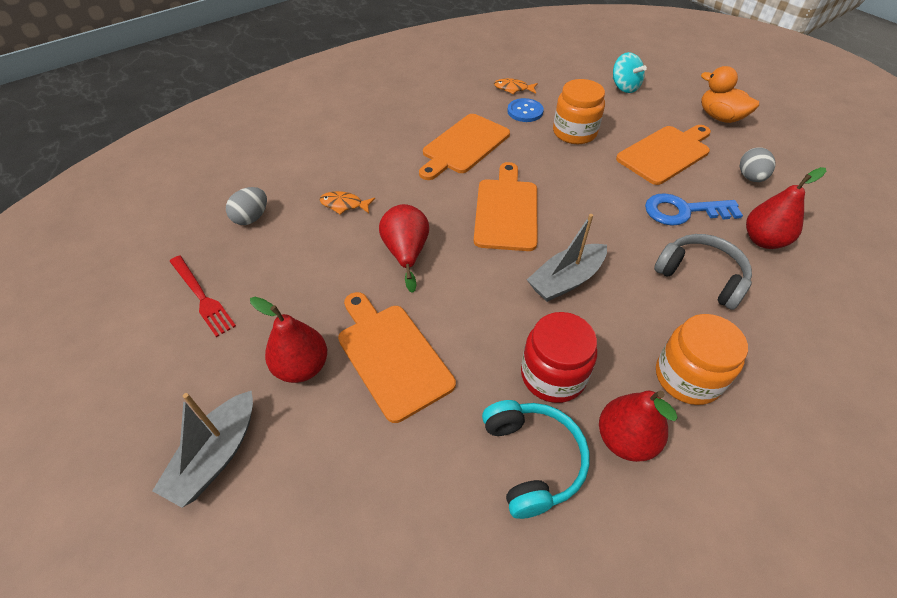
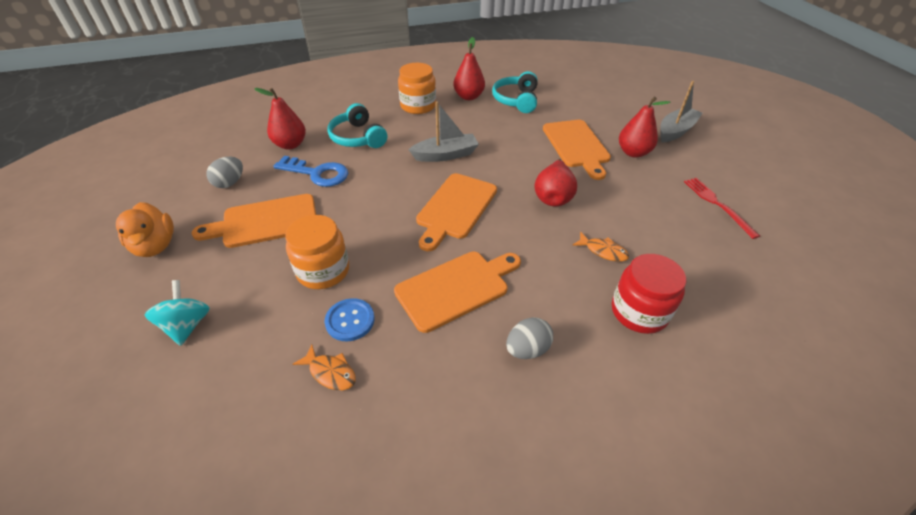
camera: 160 degrees left, 5 degrees down
(251, 218) = (696, 261): grey egg -> grey egg (527, 349)
(553, 375) = (487, 120): red jar -> red jar (639, 312)
(701, 276) = (357, 137): grey headphones -> turquoise headphones

